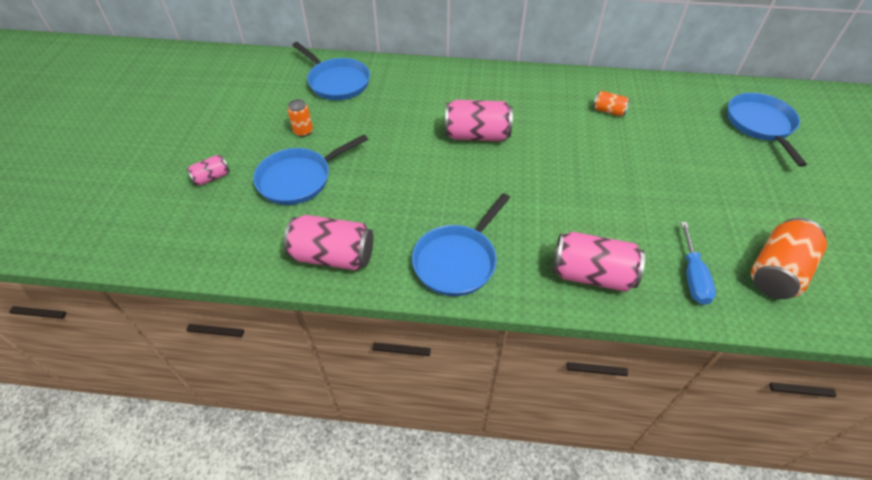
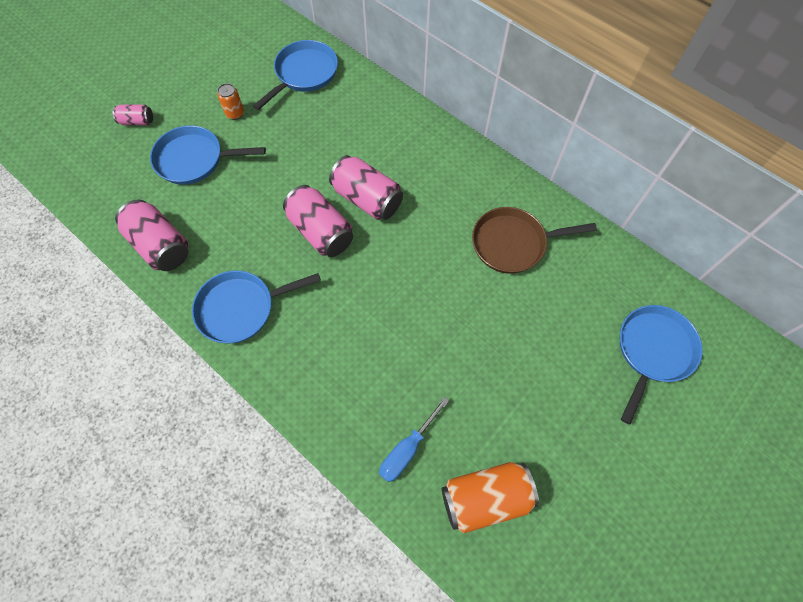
camera: 35 degrees right, 15 degrees up
(336, 82) = (304, 74): blue pan -> blue pan turned 135 degrees counterclockwise
(591, 275) = (327, 390): pink can -> pink can (321, 231)
(609, 111) = (513, 243): orange can -> brown pan

